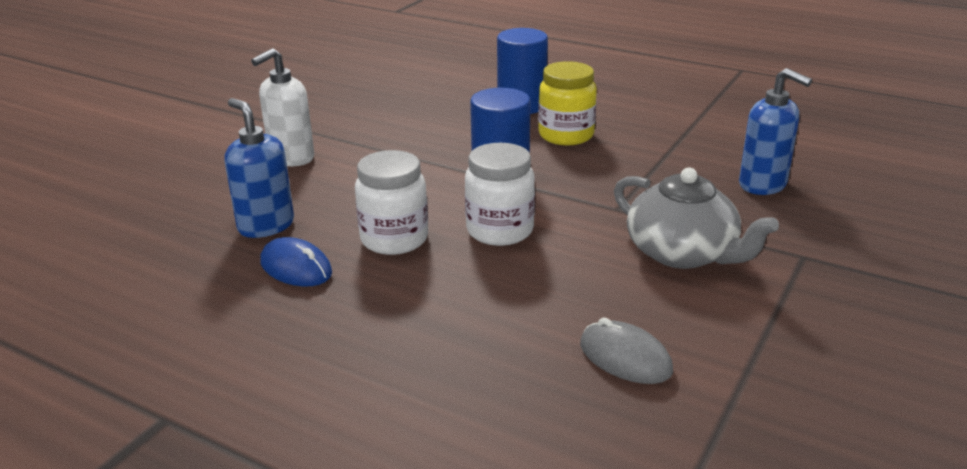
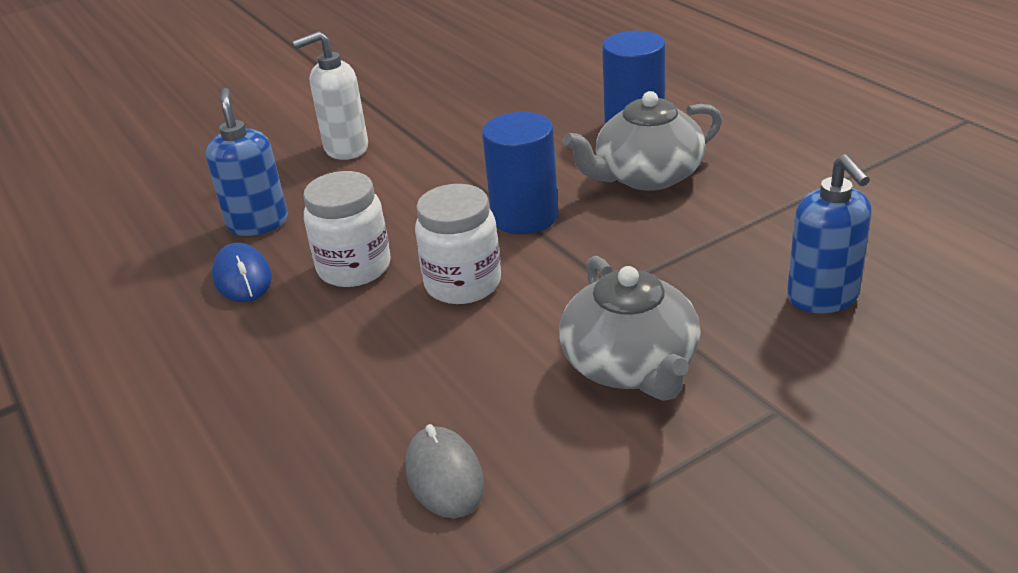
camera: 30 degrees right, 5 degrees up
(566, 135) = (647, 176): yellow jar -> grey teapot

